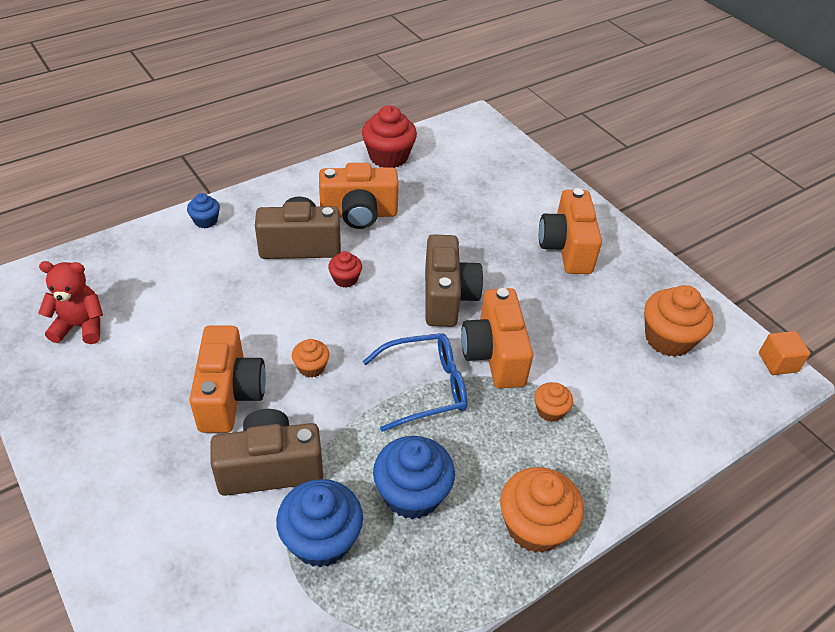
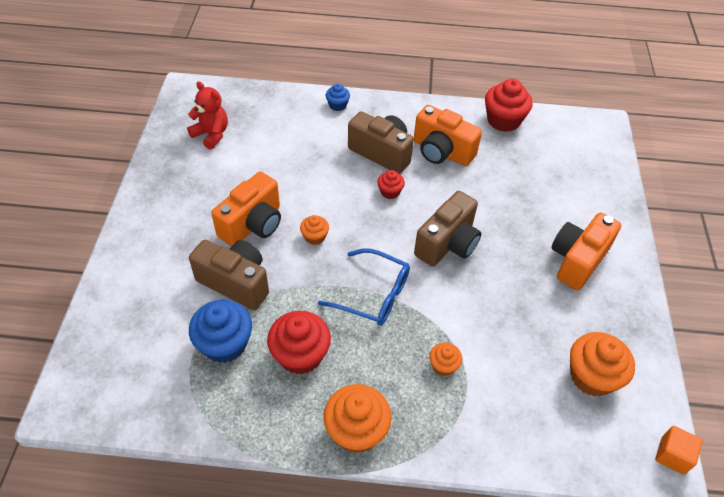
camera: 40 degrees right, 5 degrees up
(412, 494) = (300, 355): blue cupcake -> red cupcake
(494, 354) = (442, 303): orange camera -> none

